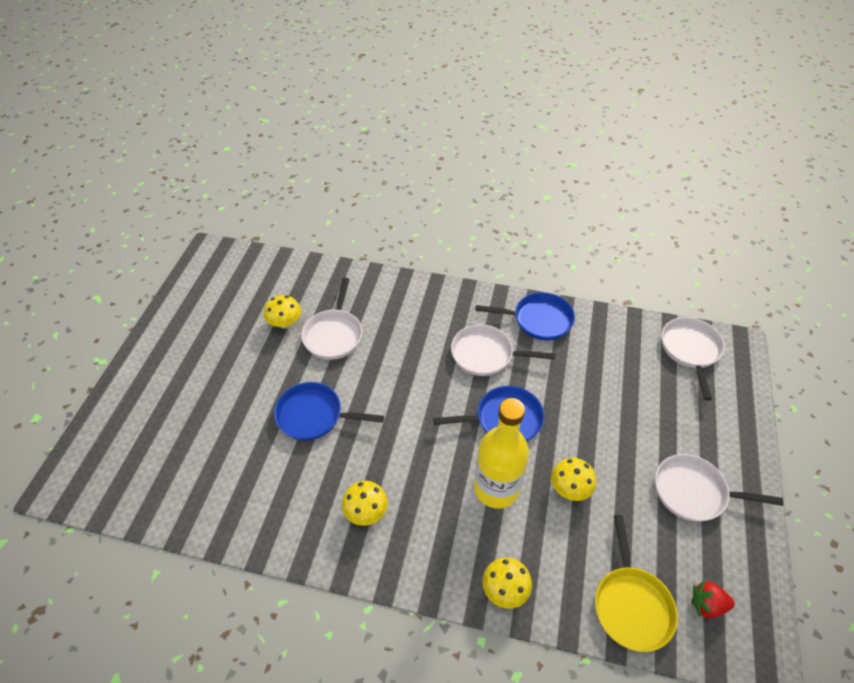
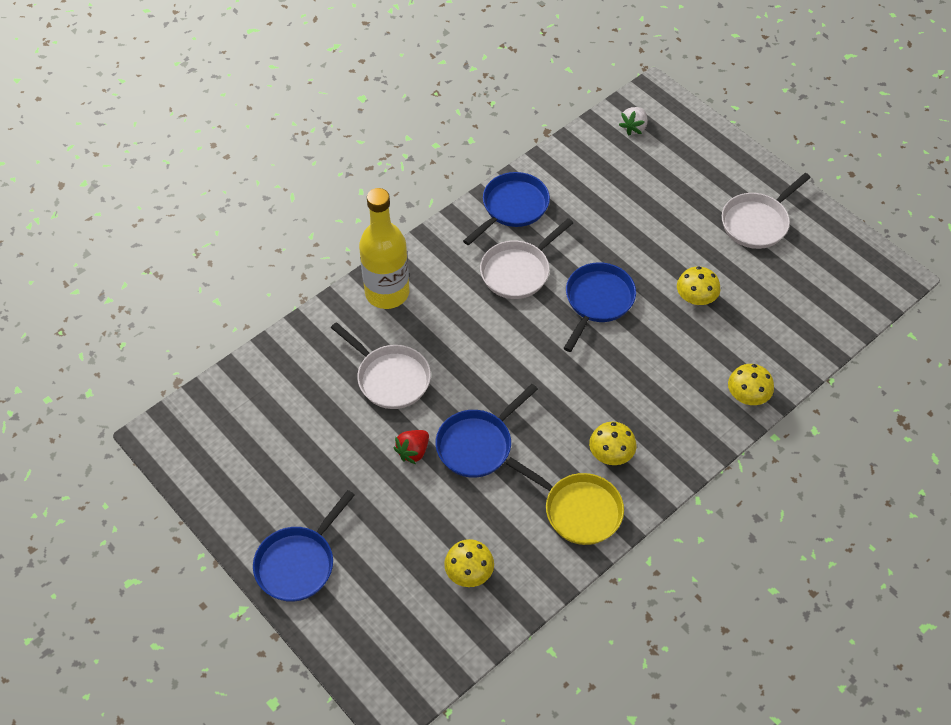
camera: 55 degrees left, 5 degrees up
(152, 369) = (299, 563): none -> blue pan
(285, 323) = (337, 412): yellow mushroom -> yellow mushroom (469, 573)
(496, 488) = (658, 348): yellow bottle -> yellow bottle (387, 293)
(631, 604) = (812, 324): yellow pan -> yellow pan (578, 509)
(690, 350) = (633, 128): white pan -> white strawberry
(707, 604) = (843, 280): red strawberry -> red strawberry (413, 451)

